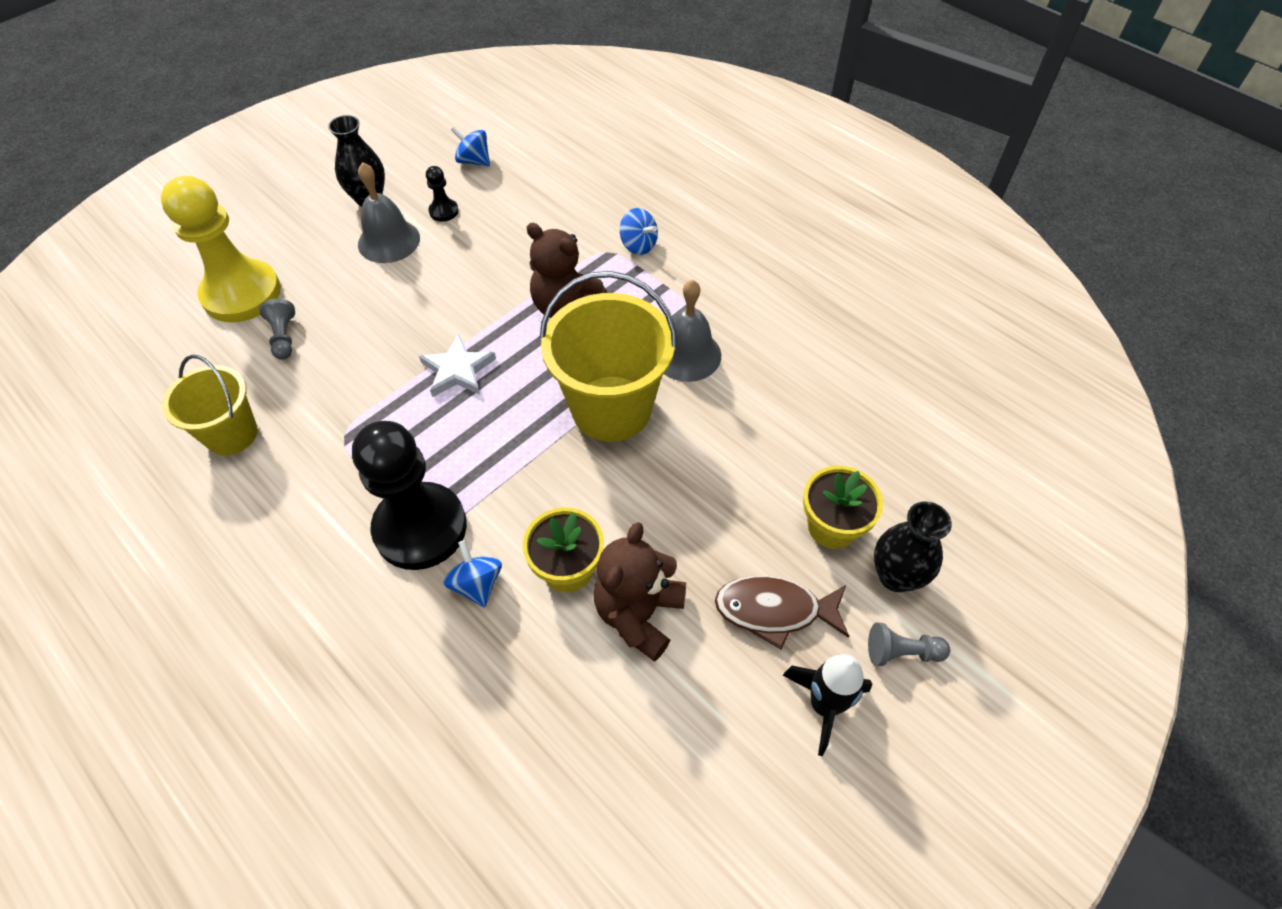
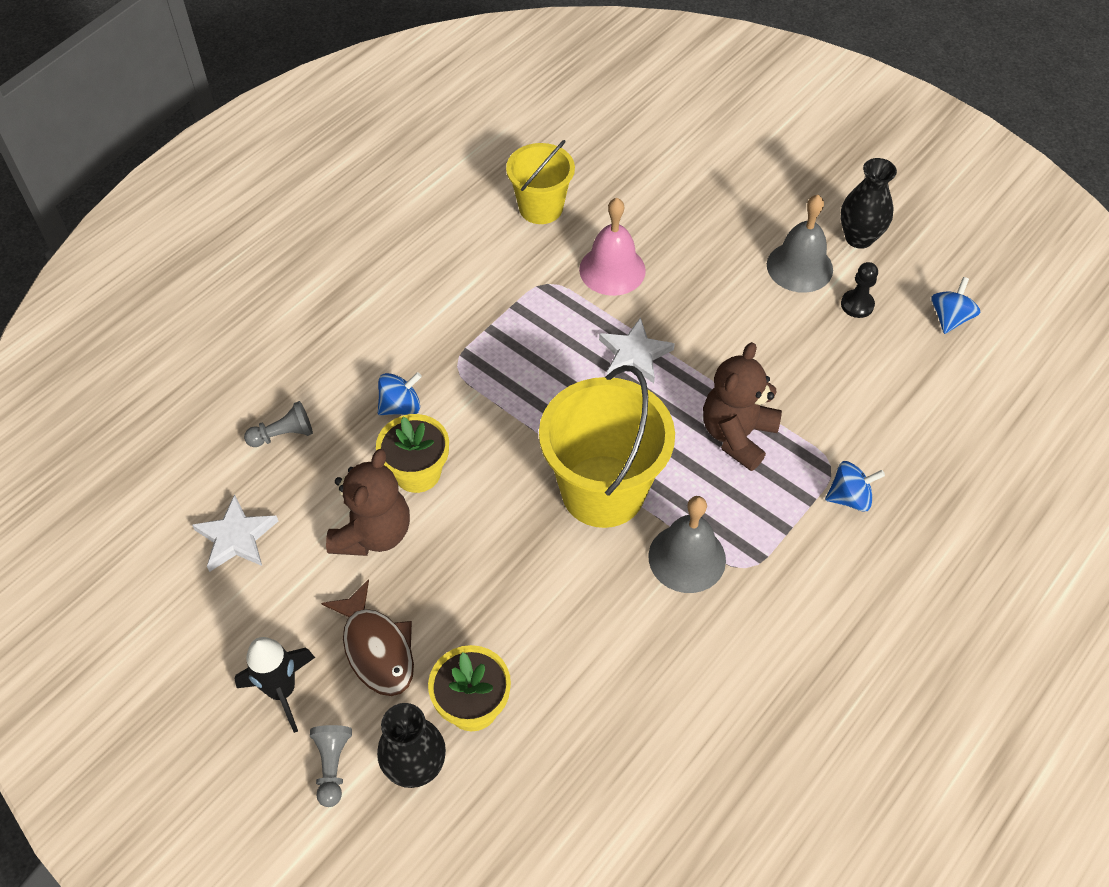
camera: 85 degrees right, 0 degrees up
(242, 294) = (703, 173): yellow pawn -> none
(284, 337) = (655, 215): grey pawn -> grey pawn (283, 434)
(344, 378) = (612, 270): none -> pink bell
(420, 528) = (454, 357): black pawn -> none
(631, 768) = (236, 537): none -> white star
(638, 245) = (849, 497): blue spinning top -> blue spinning top turned 135 degrees counterclockwise
(639, 614) = (373, 533): brown teddy bear -> brown teddy bear turned 90 degrees clockwise
(774, 610) = (376, 648): brown fish -> brown fish turned 150 degrees clockwise

